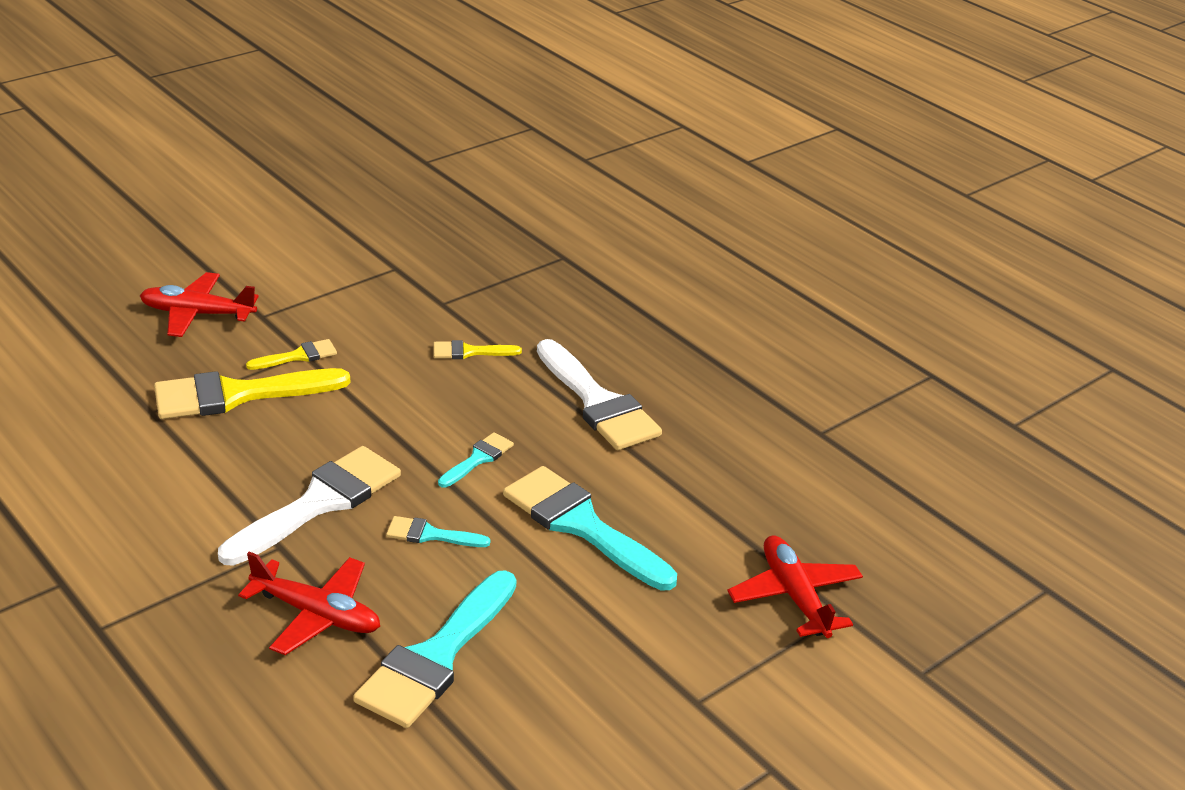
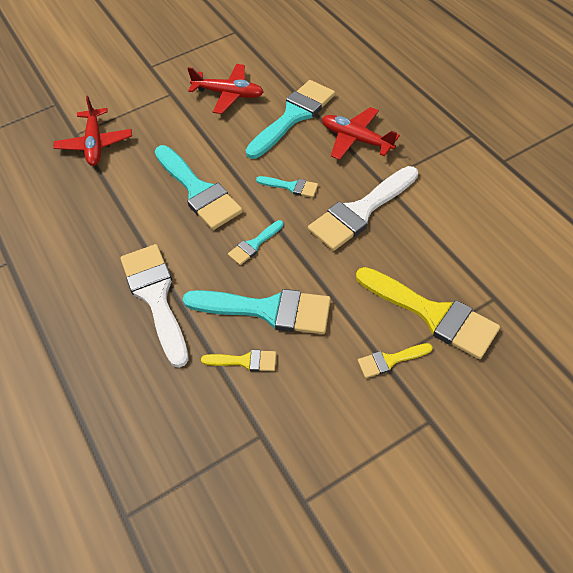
camera: 165 degrees left, 20 degrees up
(197, 314) = (491, 426): red plane -> red plane (228, 94)
(237, 395) = (432, 314): yellow brush -> yellow brush turned 45 degrees clockwise
(448, 394) = (268, 310): none -> turquoise brush

